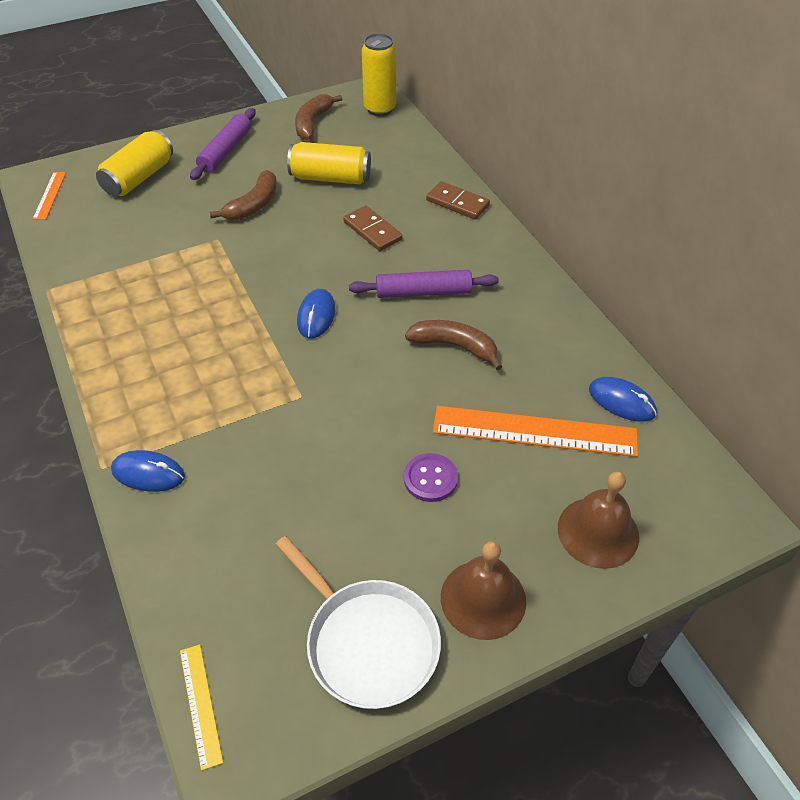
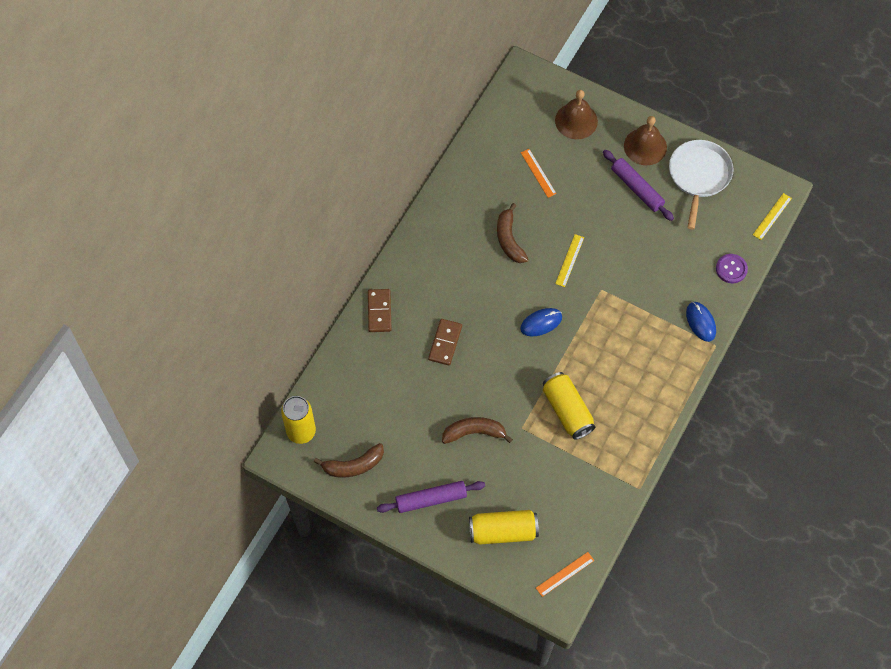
camera: 125 degrees left, 15 degrees up
(330, 178) = (410, 406): yellow can -> yellow can (567, 410)
(372, 388) = (569, 260): none -> yellow ruler
(423, 292) = (478, 280): purple rolling pin -> purple rolling pin (637, 188)
(430, 479) = (602, 200): purple button -> purple button (731, 269)
(534, 431) = (538, 173): orange ruler -> orange ruler, size x0.49
(621, 401) = (487, 145): blue mouse -> none

